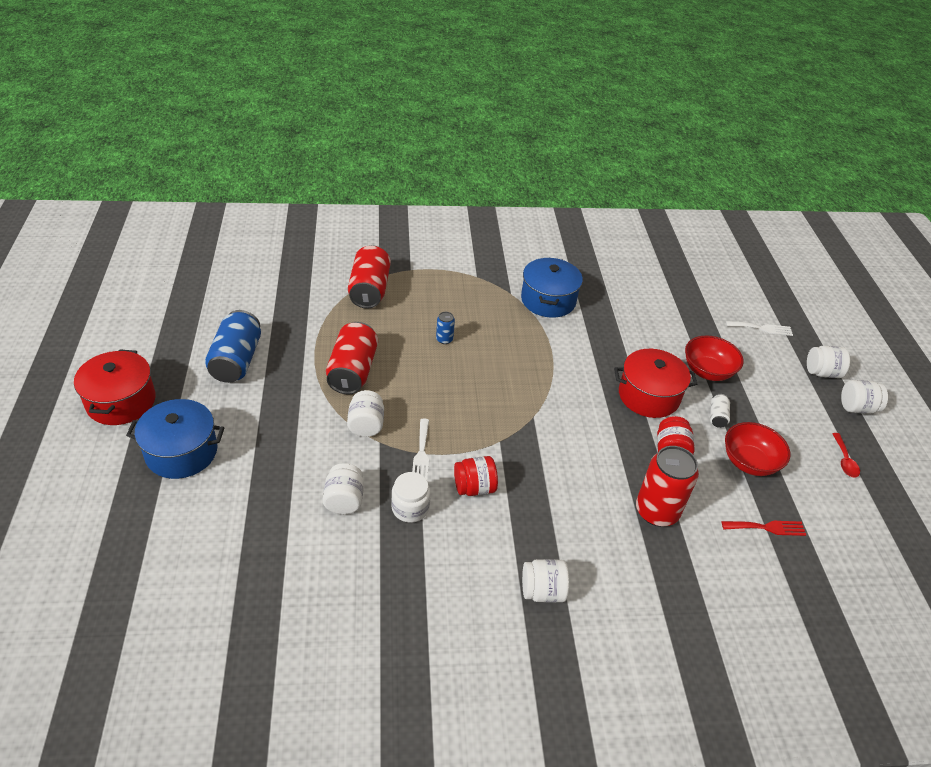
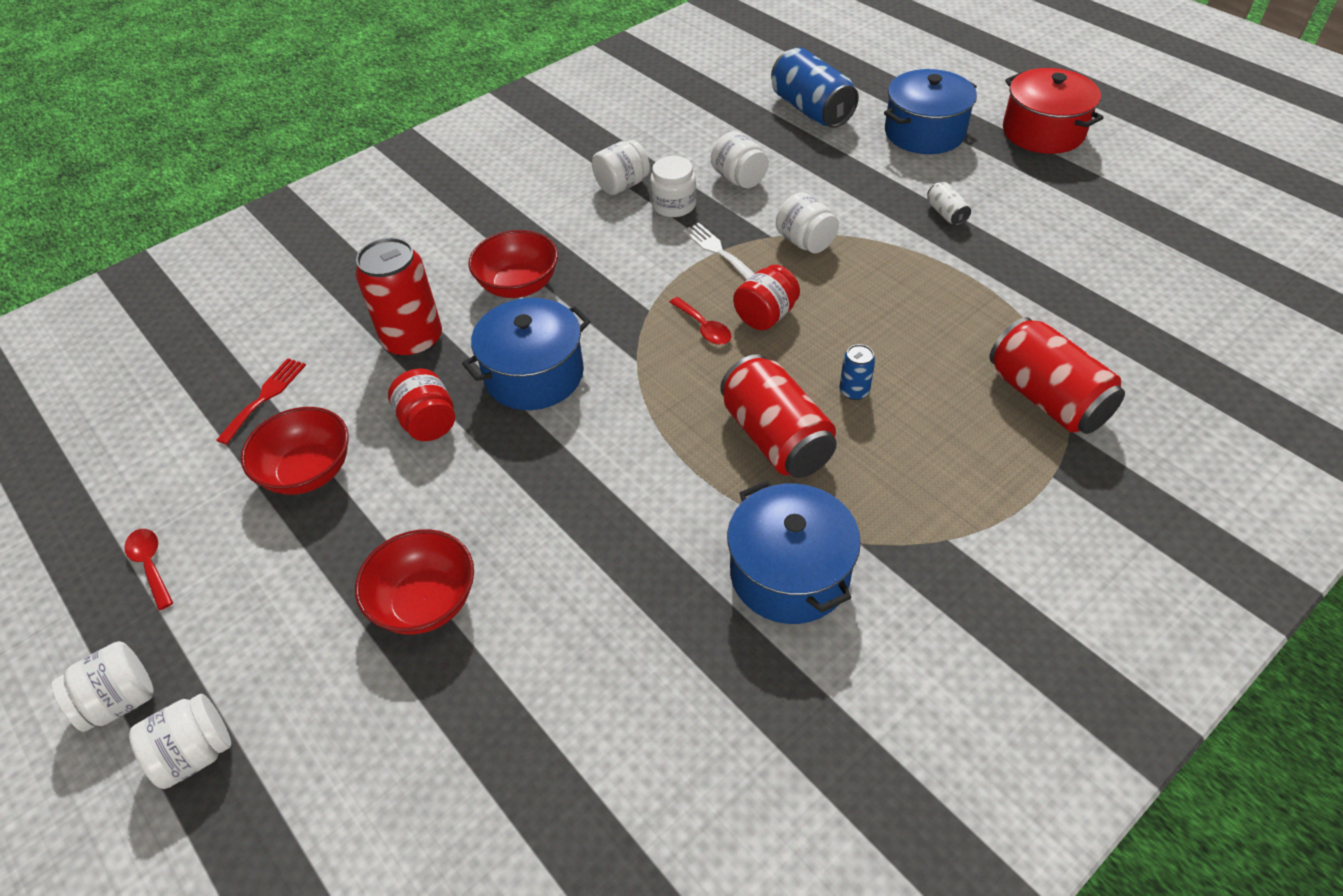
camera: 150 degrees right, 5 degrees up
(236, 360) = (1024, 219): blue can -> blue can (811, 110)
(353, 371) = (898, 282): red can -> red can (776, 438)
(474, 487) = (631, 253): red jar -> red jar (765, 315)
(480, 412) = (704, 327): none -> red spoon
(542, 591) = (492, 215): white jar -> white jar (622, 185)
(565, 510) = (518, 285): none -> red bowl
(595, 443) = (534, 375): none -> blue pot
(648, 396) = (501, 489): red pot -> none
(717, 416) = (379, 519): white can -> white can (946, 213)
(762, 328) = (346, 806): white fork -> none
(767, 527) = (265, 397): red fork -> red fork turned 150 degrees clockwise

